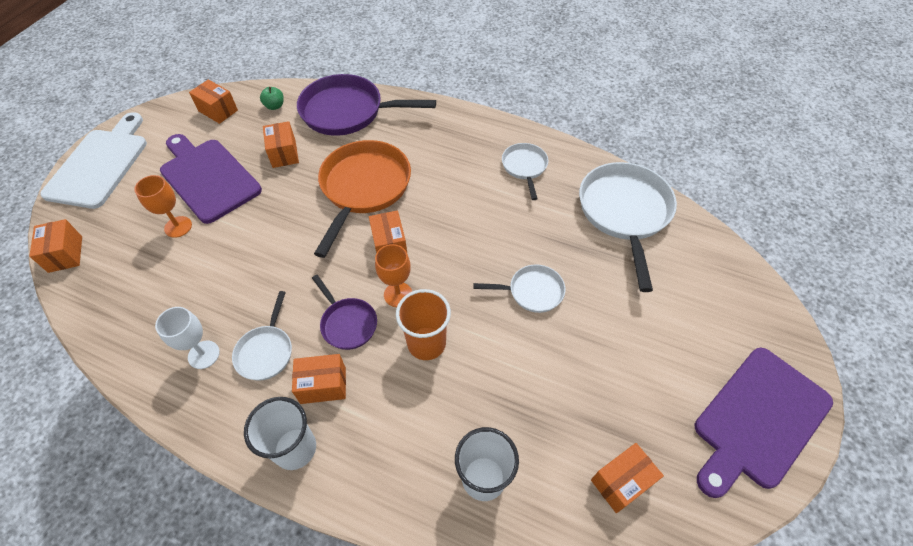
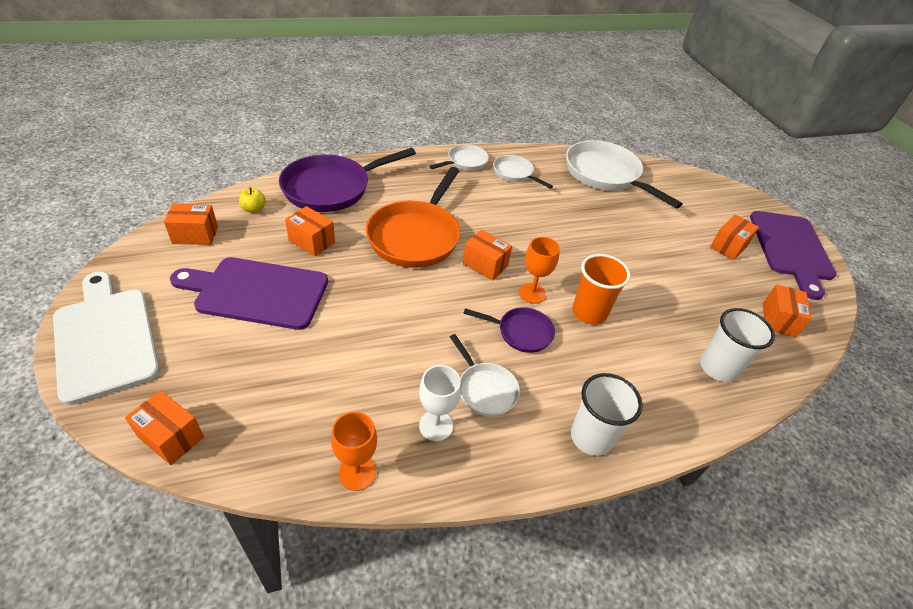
camera: 45 degrees left, 10 degrees down
(178, 227) = (277, 345): orange goblet -> orange goblet (357, 473)
(275, 106) = (254, 209): green apple -> yellow apple
(323, 385) = (556, 383): orange box -> orange box (728, 246)
(364, 188) = (416, 236): orange pan -> orange pan turned 135 degrees counterclockwise
(532, 291) = (611, 245): white pan -> white pan (465, 162)

